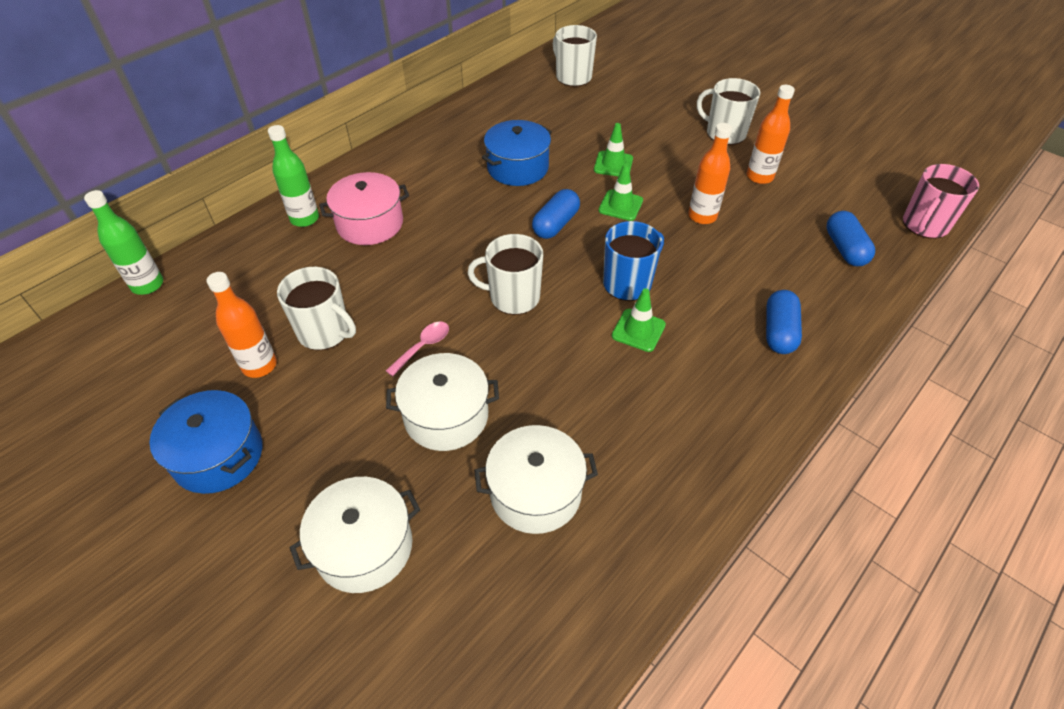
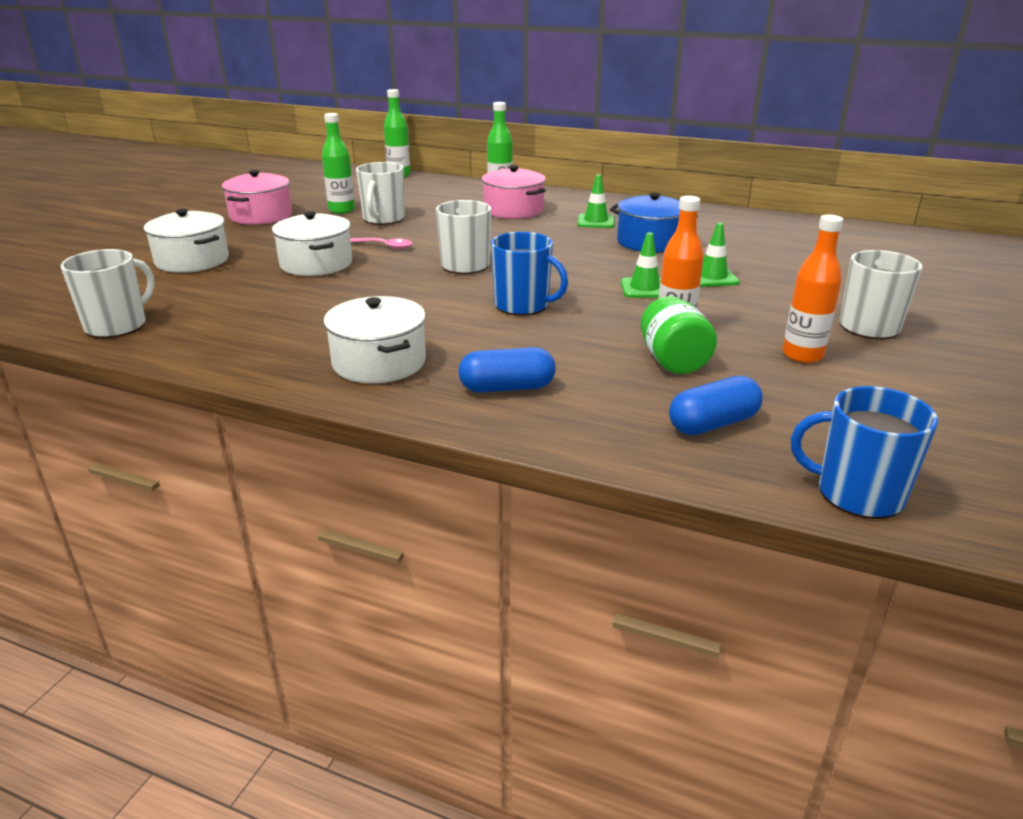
camera: 70 degrees right, 20 degrees down
(218, 455) = (261, 216): blue pot -> pink pot
(259, 365) = (341, 210): orange bottle -> green bottle
(535, 492) = (247, 302): white pot -> white pot (379, 362)
(556, 224) = (581, 266): blue capsule -> none
(573, 77) = (848, 241): white mug -> white mug (117, 325)
(638, 330) = (457, 317): green traffic cone -> green traffic cone (595, 221)
(754, 235) = (673, 361): none -> green jar
(924, 225) = (857, 494): pink mug -> blue mug

